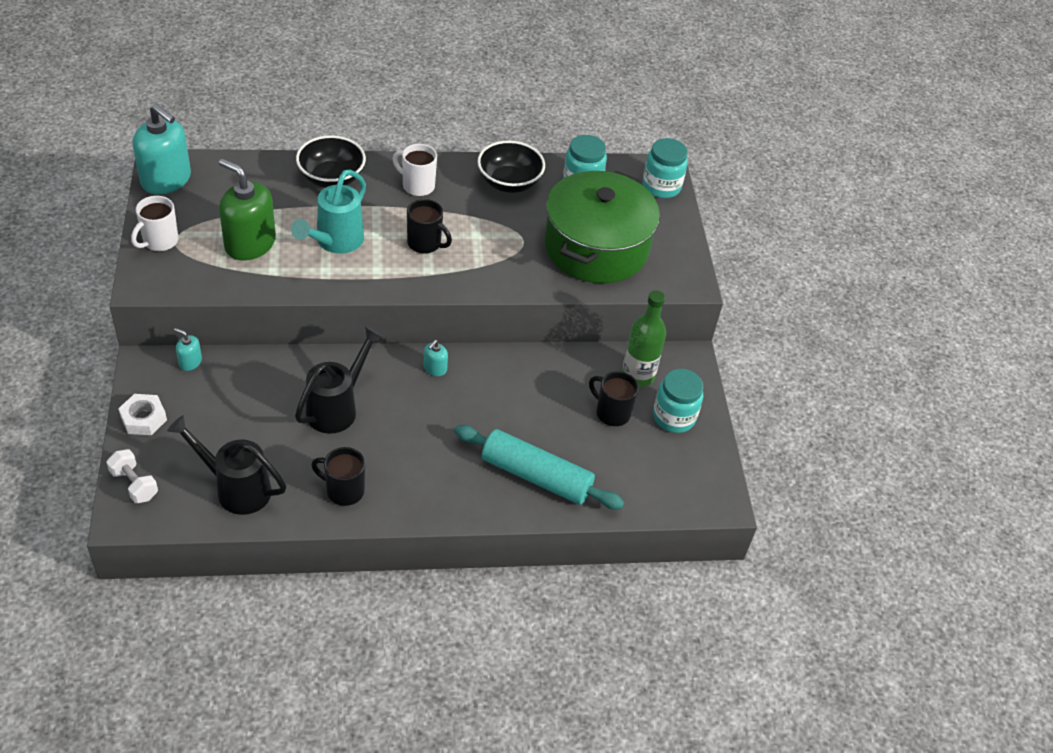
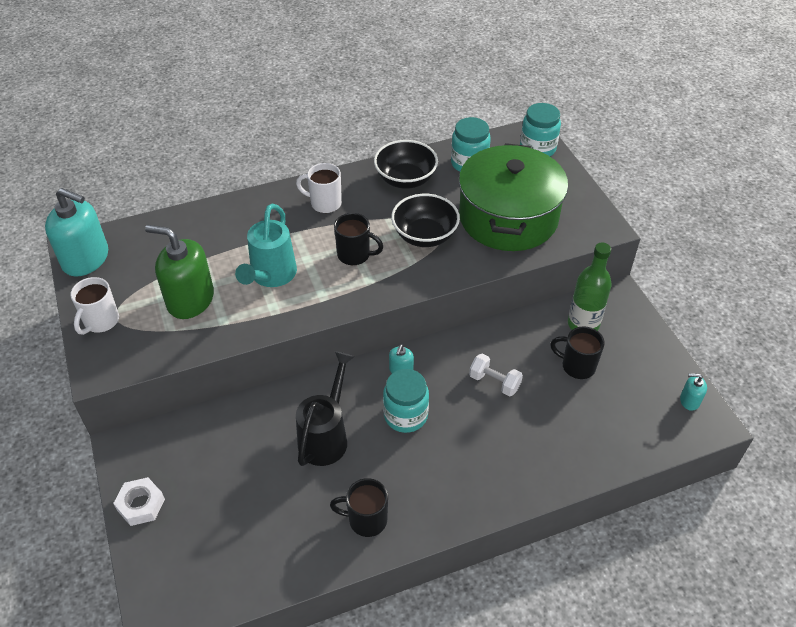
camera: 10 degrees left, 0 degrees up
(134, 484) = (156, 579): white dumbbell -> white dumbbell (494, 382)
(190, 362) = (166, 431): turquoise soap dispenser -> turquoise soap dispenser (689, 400)
(236, 488) = (260, 551): black watering can -> none
(331, 178) = (243, 217): black bowl -> black bowl (424, 236)
(536, 476) = (538, 448): turquoise rolling pin -> none
(674, 417) = (632, 354): turquoise jar -> turquoise jar (405, 415)

